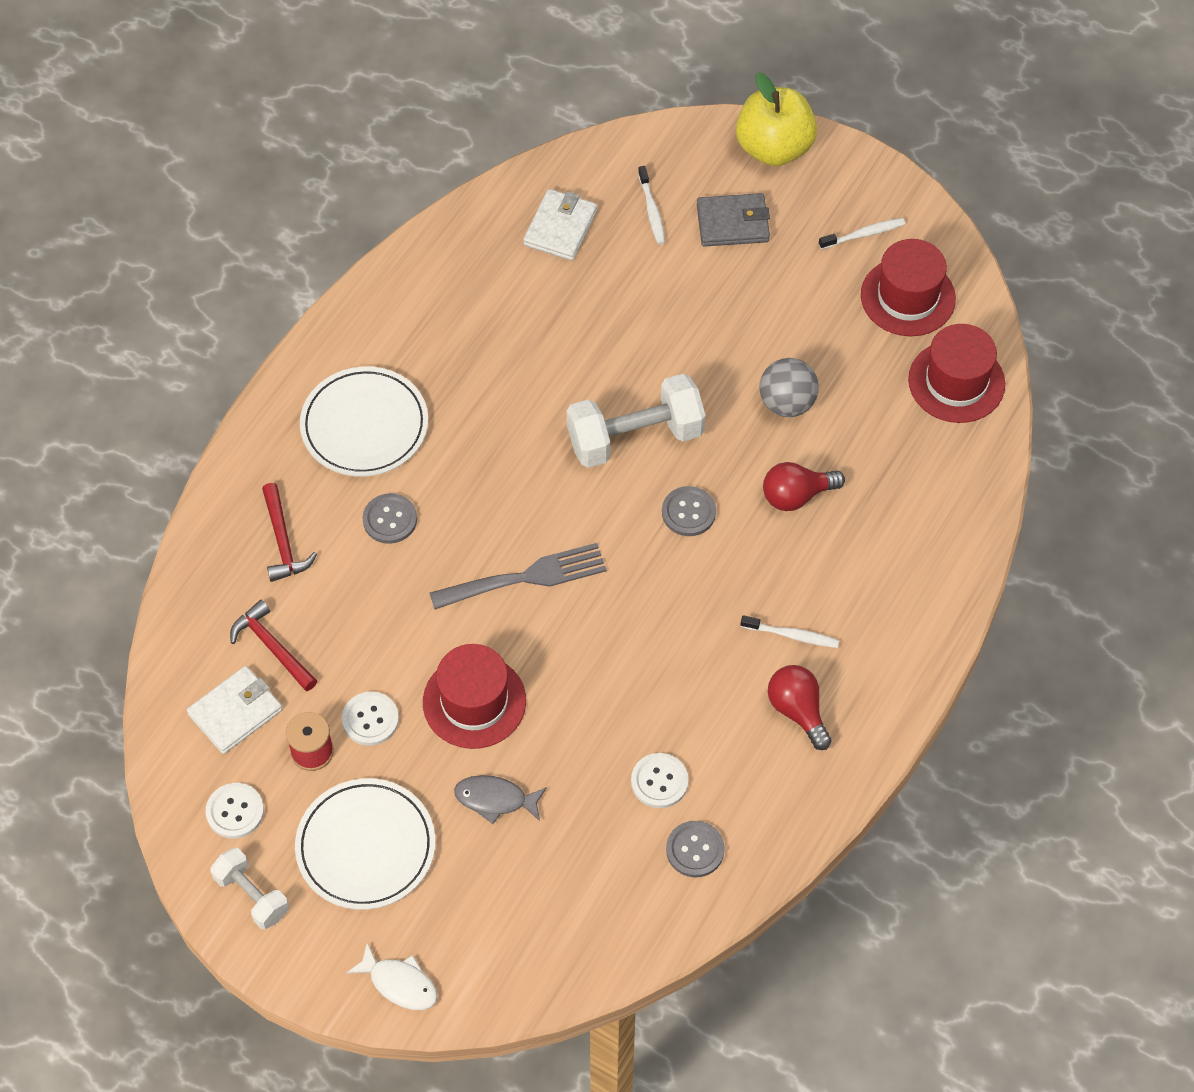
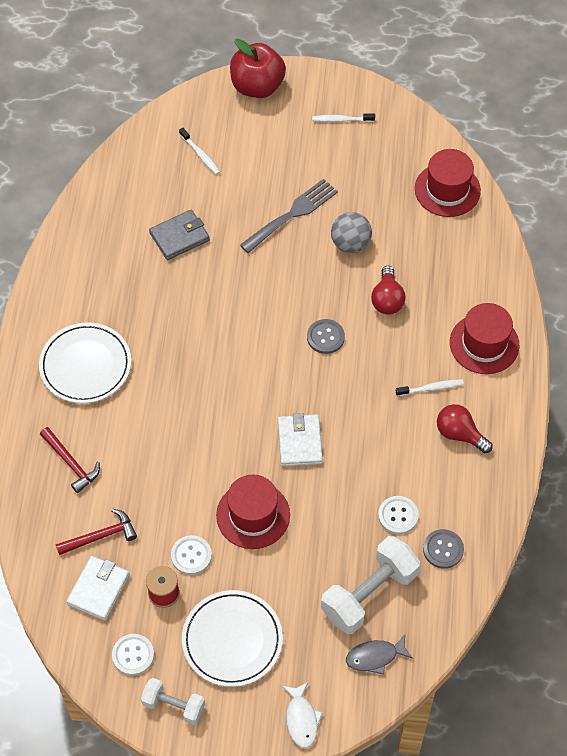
camera: 25 degrees left, 0 degrees up
(272, 647) = (100, 536): red hammer -> red hammer turned 135 degrees clockwise
(390, 519) = (135, 420): grey button -> none
(399, 983) = (301, 719): white fish -> white fish turned 75 degrees clockwise
(495, 799) = (300, 572): grey fish -> grey fish (375, 657)
(526, 577) = (244, 421): grey fork -> grey fork (292, 214)
(560, 228) = (147, 188): white wallet -> white wallet (300, 442)
(635, 437) = (266, 303): white dumbbell -> white dumbbell (369, 594)
(732, 223) = (256, 143): grey wallet -> grey wallet (179, 237)
(774, 148) = (257, 86): yellow apple -> red apple
(796, 495) = (387, 299): red light bulb -> red light bulb turned 45 degrees counterclockwise
(863, 234) = (342, 120): white toothbrush -> white toothbrush turned 135 degrees counterclockwise
(908, 297) = (390, 148): red hat -> red hat (484, 344)

